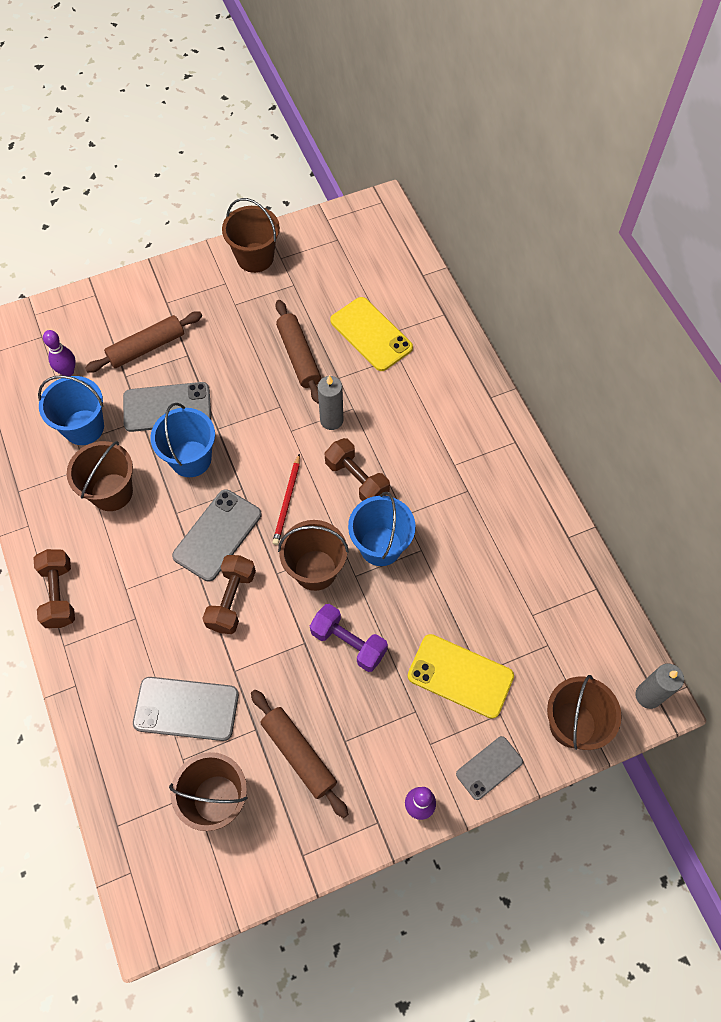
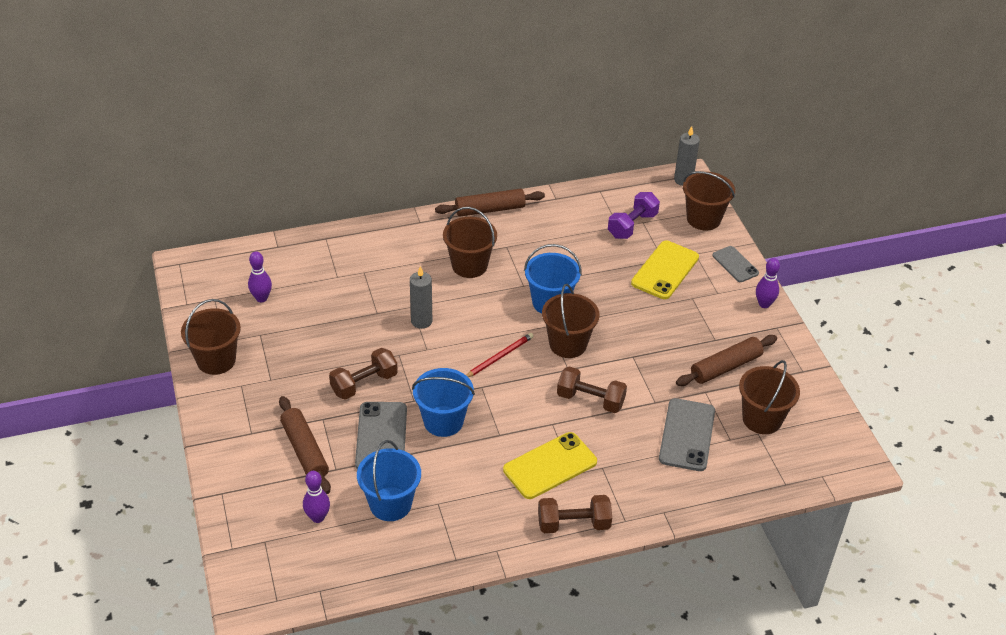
camera: 85 degrees left, 20 degrees down
(112, 492) = (469, 482): brown bucket -> brown bucket (469, 265)
(217, 535) = (526, 406): grey phone -> none
(287, 501) = (499, 357): red pencil -> red pencil turned 60 degrees counterclockwise
(298, 356) = (346, 337): brown rolling pin -> brown rolling pin (490, 209)
(344, 276) = (261, 298): none -> purple bowling pin
(348, 643) = (634, 330): purple dumbbell -> purple dumbbell (632, 225)
(356, 479) = (485, 311): brown dumbbell -> brown dumbbell (364, 384)
(371, 334) = (334, 286): yellow phone -> yellow phone (550, 466)

